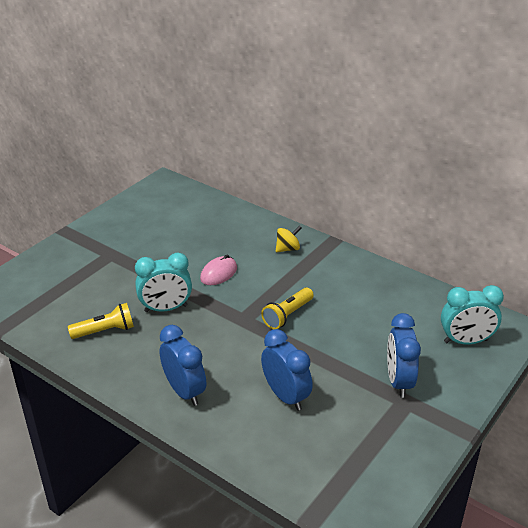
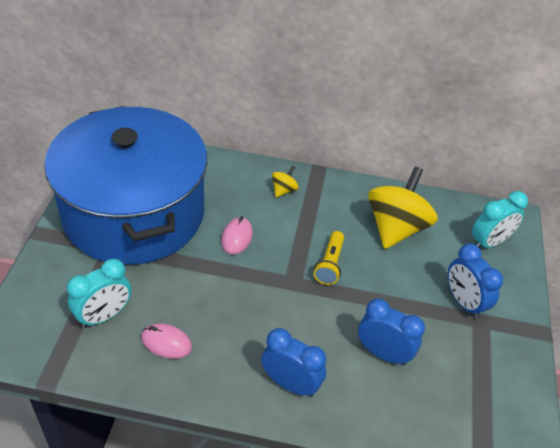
camera: 30 degrees left, 10 degrees up
(105, 331) = (166, 343): yellow flashlight -> pink mouse
(146, 235) = (134, 213): none -> blue pot
(166, 308) = (211, 295): turquoise clock -> turquoise clock (104, 316)
(374, 304) = (396, 228): none -> yellow spinning top

